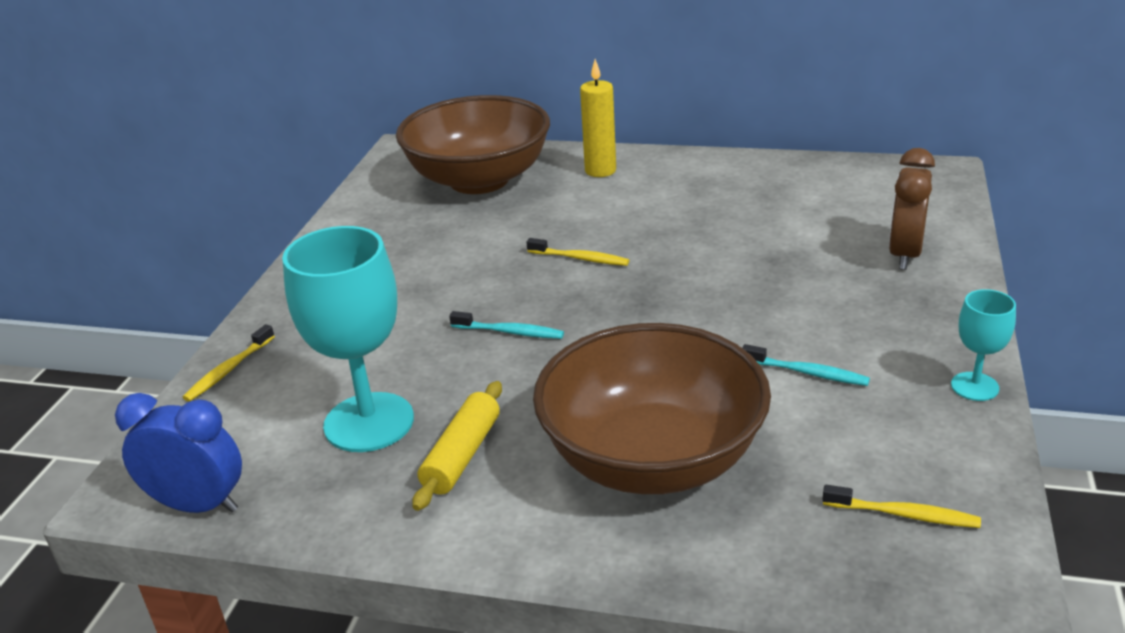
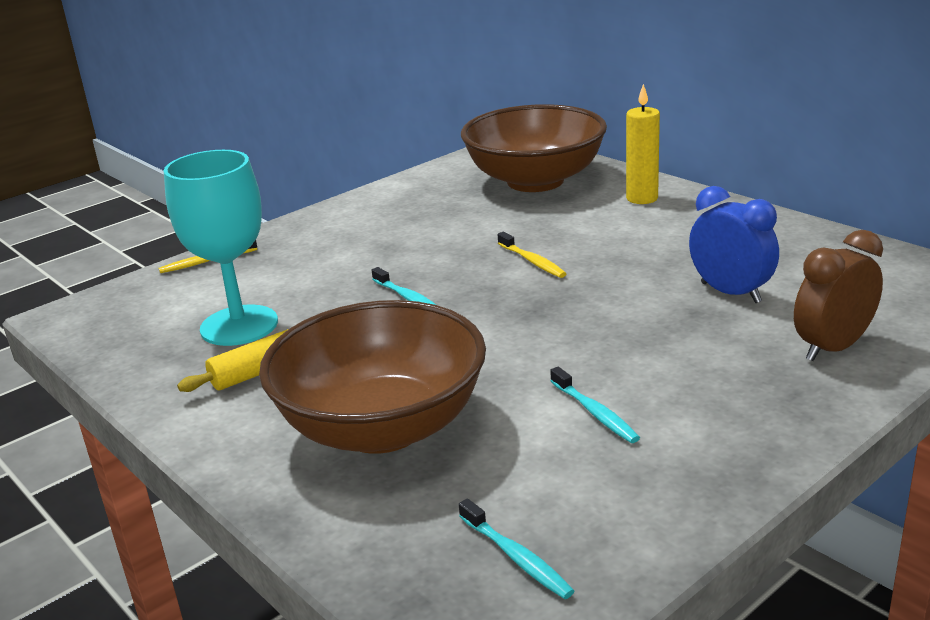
camera: 35 degrees right, 5 degrees down
(198, 505) = (85, 338): blue clock -> blue clock (730, 293)
(903, 514) = (516, 557): yellow toothbrush -> turquoise toothbrush
(974, 386) = (736, 485): turquoise goblet -> none

